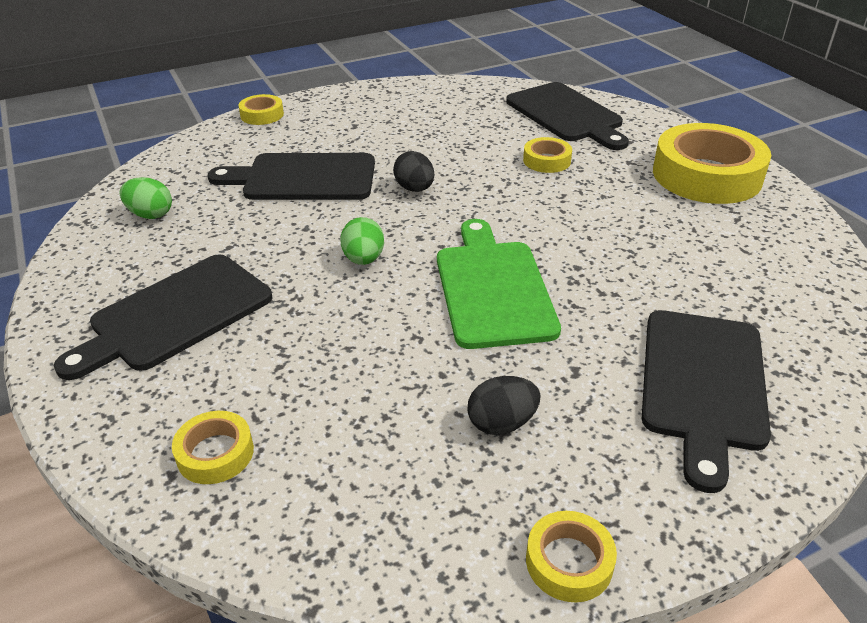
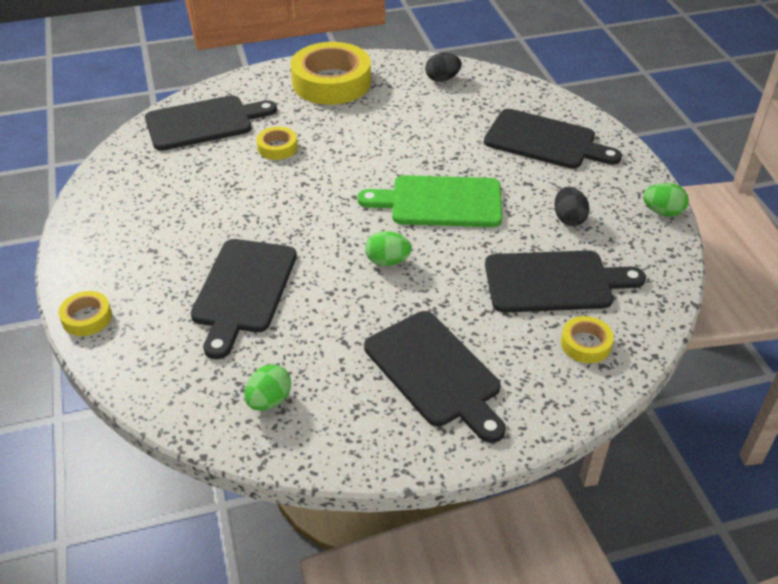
camera: 80 degrees left, 5 degrees up
(346, 412) = (554, 282): none -> black cutting board
(414, 189) = (292, 223): black egg -> black egg (442, 79)
(569, 562) = (662, 212): yellow tape -> green egg

